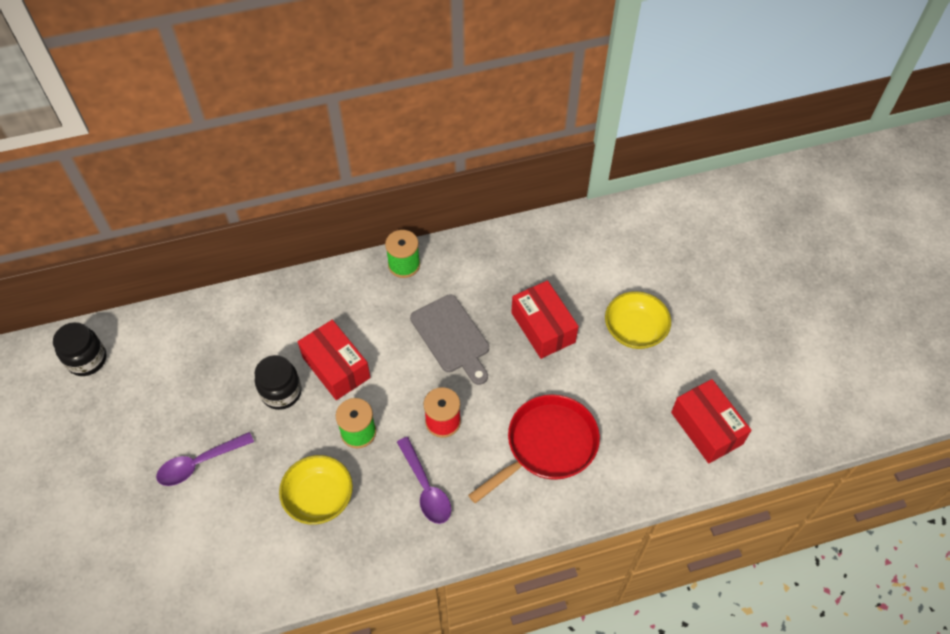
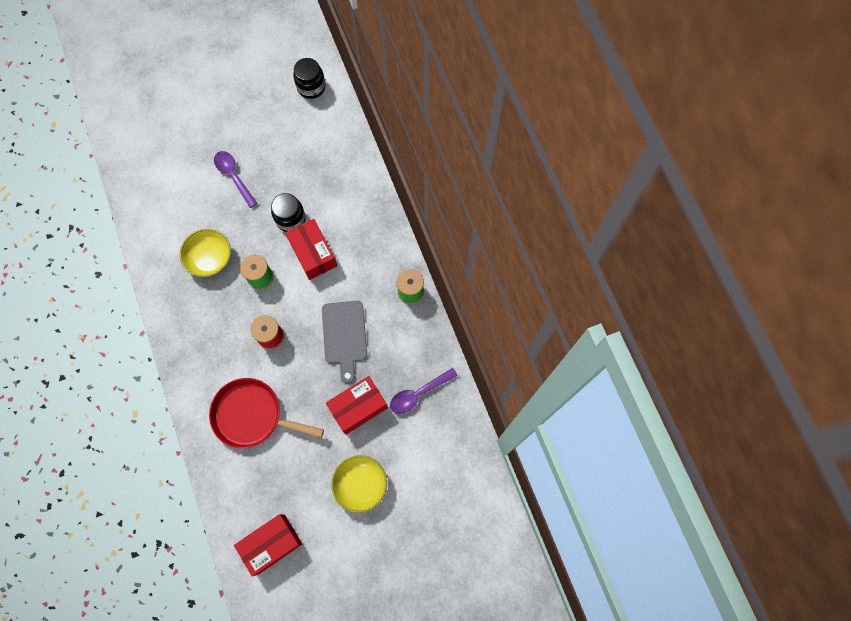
camera: 85 degrees right, 15 degrees up
(336, 367) = (313, 253): red box -> red box turned 75 degrees counterclockwise
(426, 488) = (217, 330): purple spoon -> purple spoon (418, 394)
(452, 337) = (345, 336): grey cutting board -> grey cutting board turned 60 degrees counterclockwise
(547, 446) = (252, 415): red pan -> red pan turned 150 degrees clockwise

